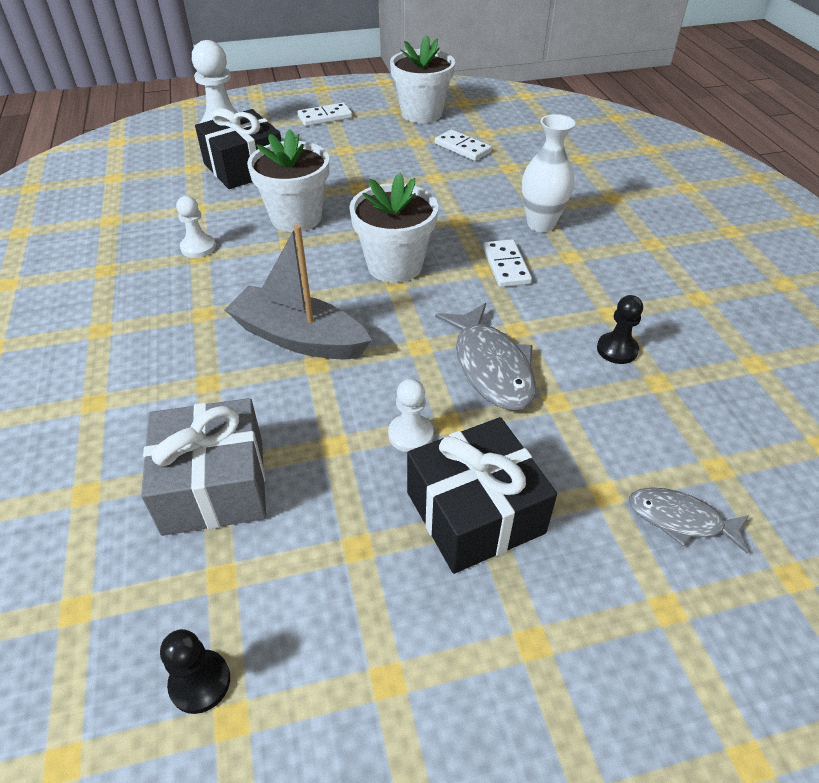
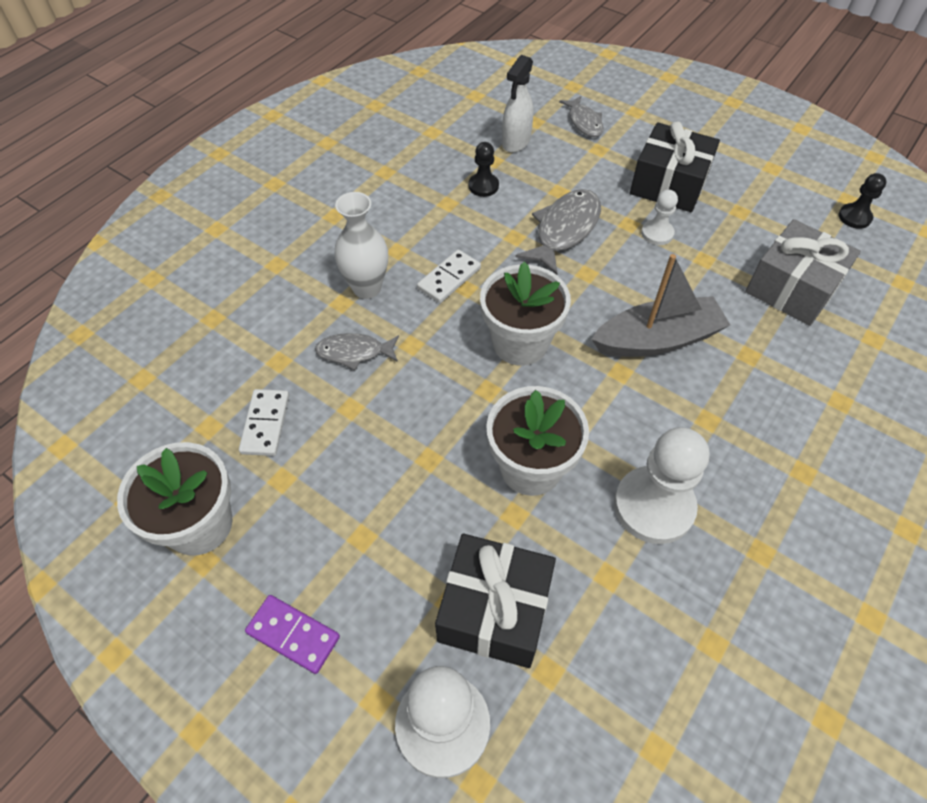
camera: 130 degrees left, 10 degrees up
(198, 247) = (653, 506): white pawn -> white pawn, size x1.93
(299, 338) = (657, 339): grey boat -> grey boat turned 90 degrees counterclockwise
(325, 117) = (293, 635): white domino -> purple domino
(481, 195) = (354, 352): none -> grey fish
(682, 421) = (516, 142): none -> white spray bottle

